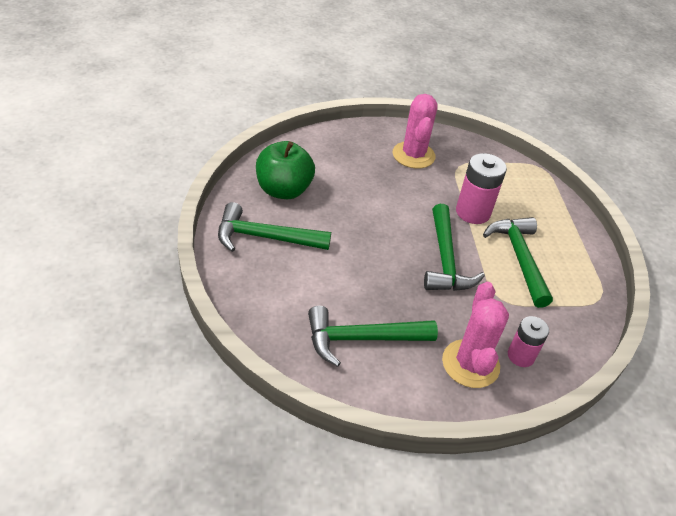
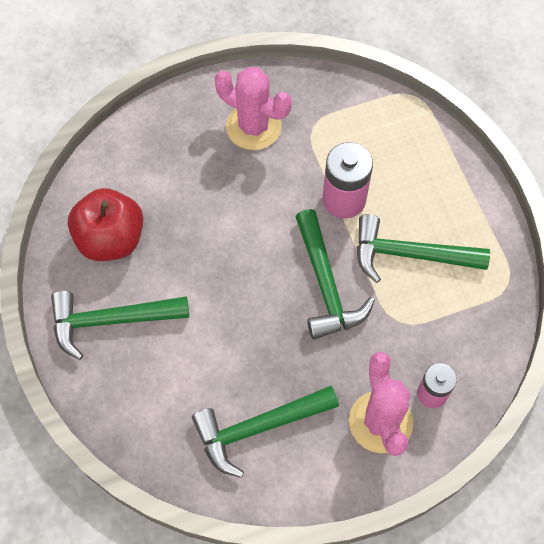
camera: 10 degrees left, 20 degrees up
(284, 190) = (111, 239): green apple -> red apple
(413, 155) = (253, 127): pink cactus -> pink cactus turned 45 degrees counterclockwise
(519, 258) = (410, 254): green hammer -> green hammer turned 60 degrees counterclockwise

